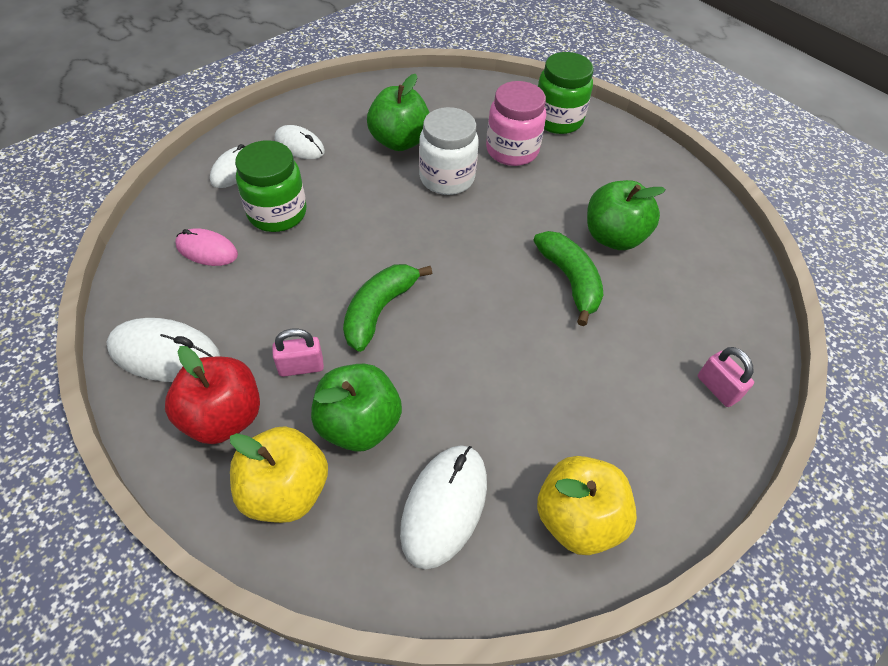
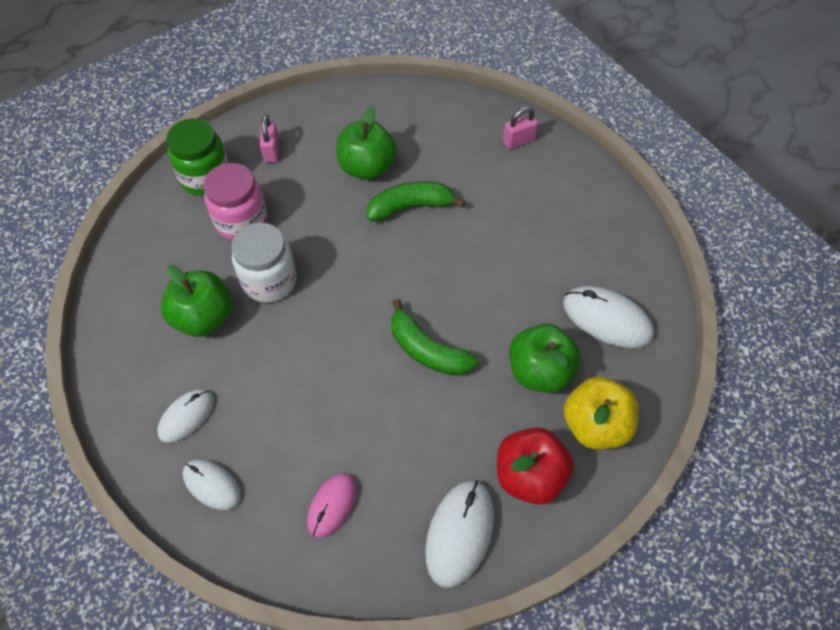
camera: 80 degrees left, 5 degrees up
(277, 213) = (290, 438): green jar -> none
(301, 367) = (482, 414): pink padlock -> pink padlock (271, 151)
(577, 518) = (614, 241): yellow apple -> none

